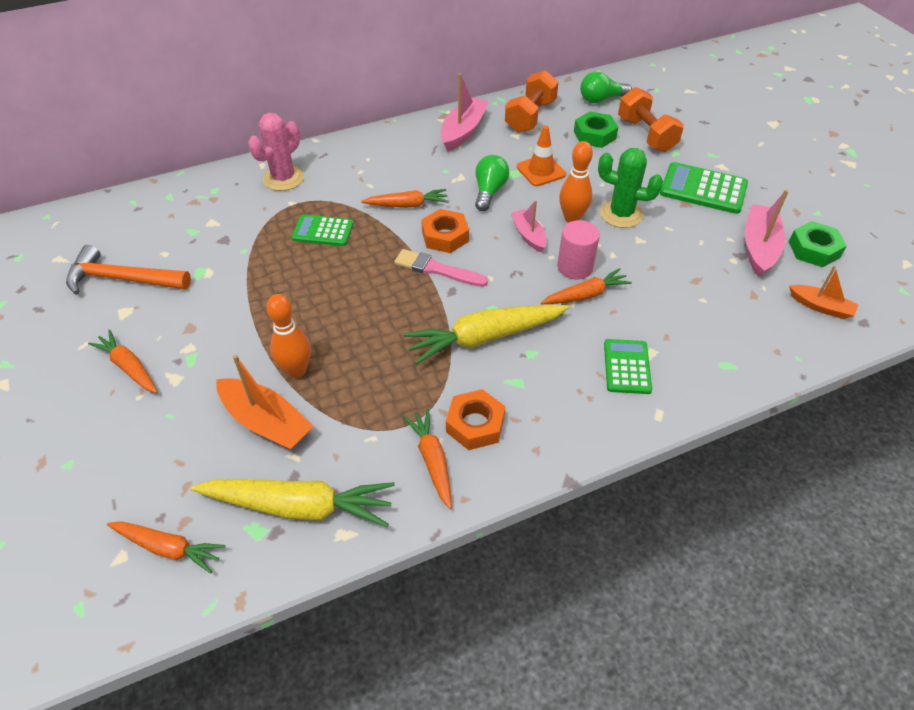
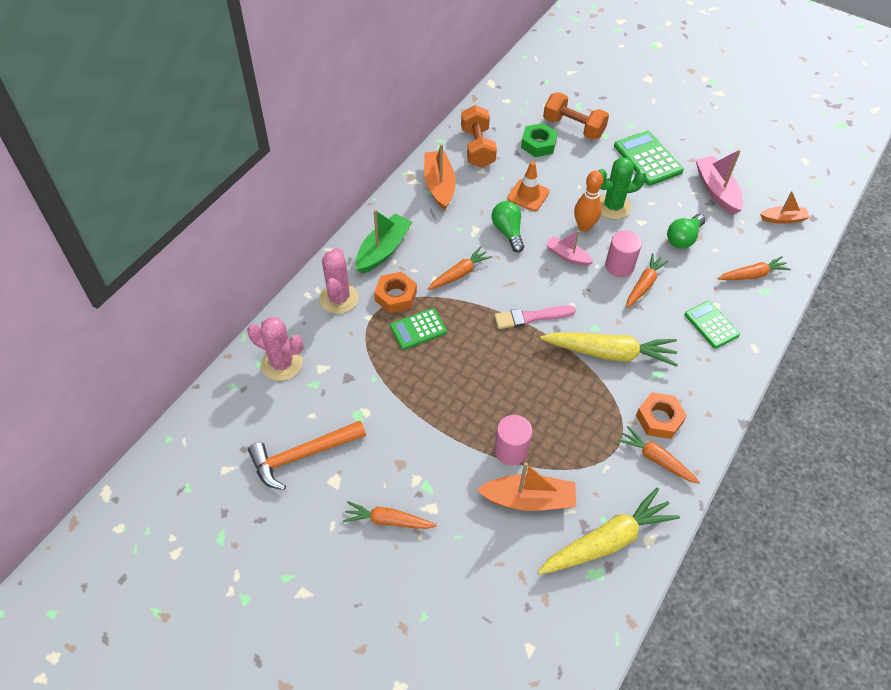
camera: 35 degrees left, 5 degrees up
(168, 548) = (554, 621): orange carrot -> orange carrot (752, 275)
(185, 204) = (282, 364): none -> pink cactus
(296, 371) = (511, 450): orange bowling pin -> pink cylinder
(360, 159) = (383, 250): none -> green boat
(445, 236) = (511, 287): orange nut -> orange nut (395, 296)
(463, 131) = (439, 185): pink boat -> orange boat
(484, 338) = (610, 353): yellow carrot -> yellow carrot turned 120 degrees counterclockwise
(601, 99) = (515, 108): green light bulb -> green light bulb (683, 238)
(703, 189) = (647, 159): green calculator -> green calculator turned 75 degrees clockwise
(814, 249) = (748, 176): green nut -> none

